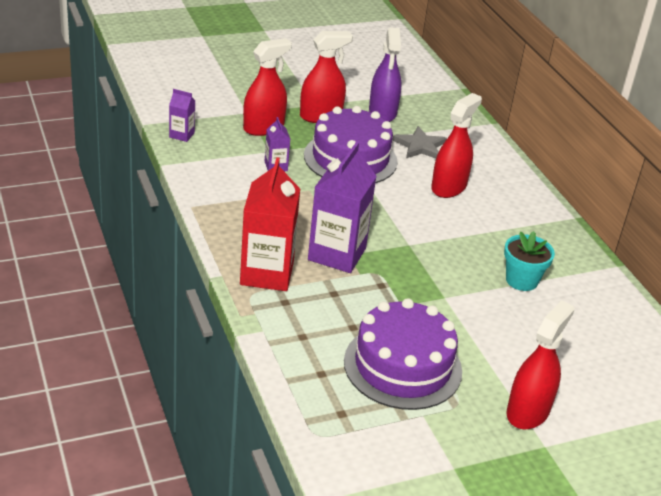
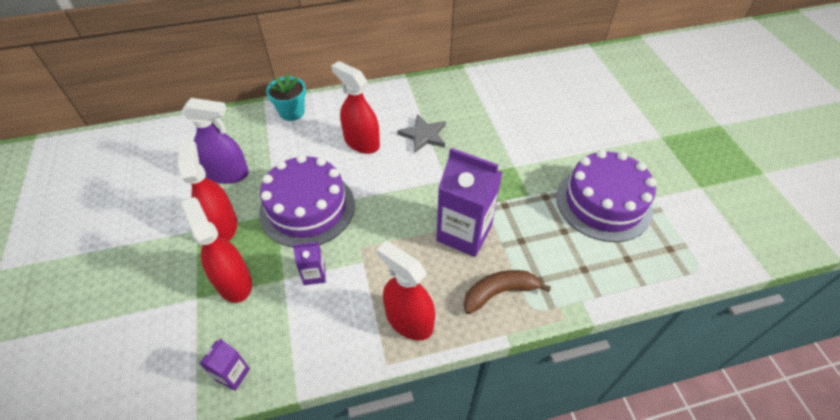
camera: 80 degrees left, 15 degrees up
(267, 273) = (499, 293): red carton -> brown banana
(420, 146) = (293, 153): grey star -> grey star (423, 135)
(521, 280) = (487, 118): turquoise flower pot -> turquoise flower pot (292, 112)
(528, 411) = (631, 139): red spray bottle -> red spray bottle (409, 320)

